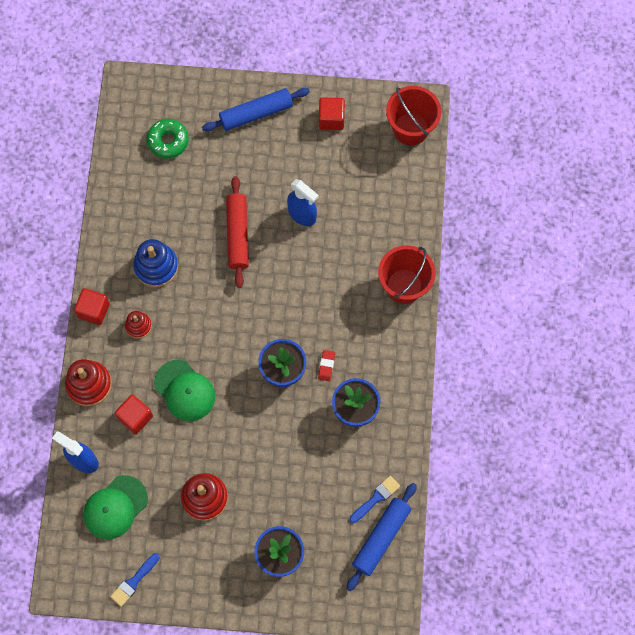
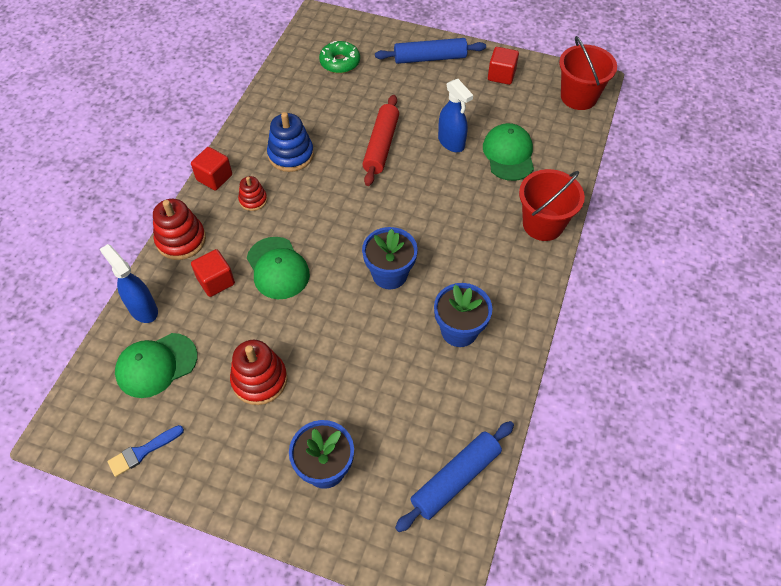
camera: 15 degrees right, 15 degrees down
(326, 366) = (439, 279): red eraser -> none
(358, 215) = (508, 154): none -> green cap
(376, 498) = (460, 431): blue brush -> none

